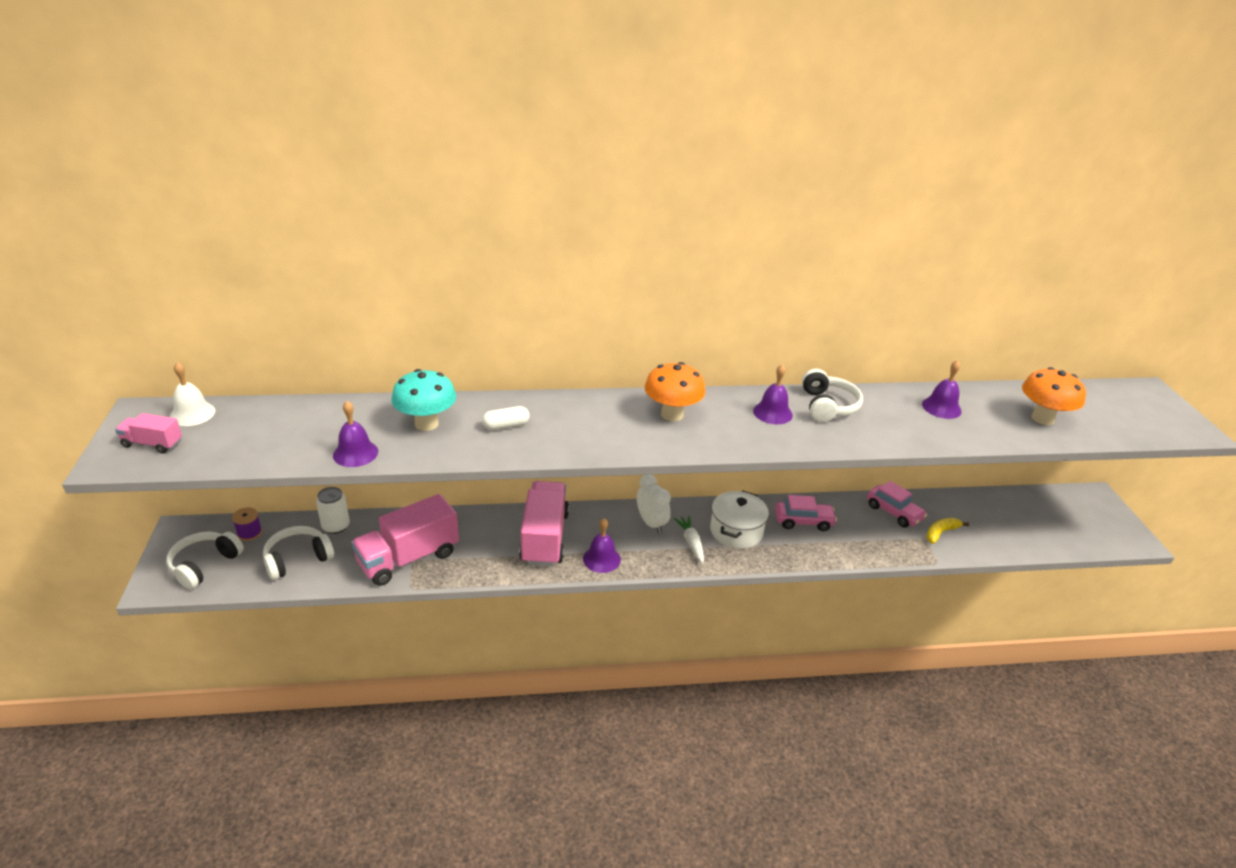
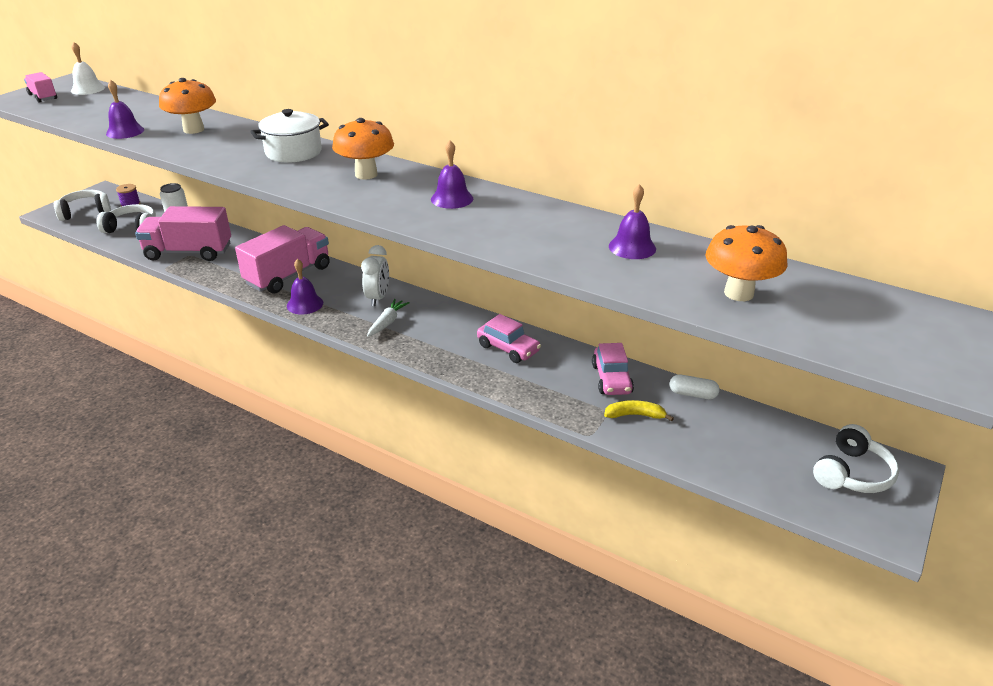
camera: 40 degrees right, 0 degrees up
(426, 424) = (193, 129): turquoise mushroom -> orange mushroom
(506, 426) = (238, 145): white capsule -> white capsule (692, 394)
(736, 531) = (436, 330): white pot -> white pot (293, 152)
(827, 406) = (513, 210): white headphones -> white headphones (852, 473)

